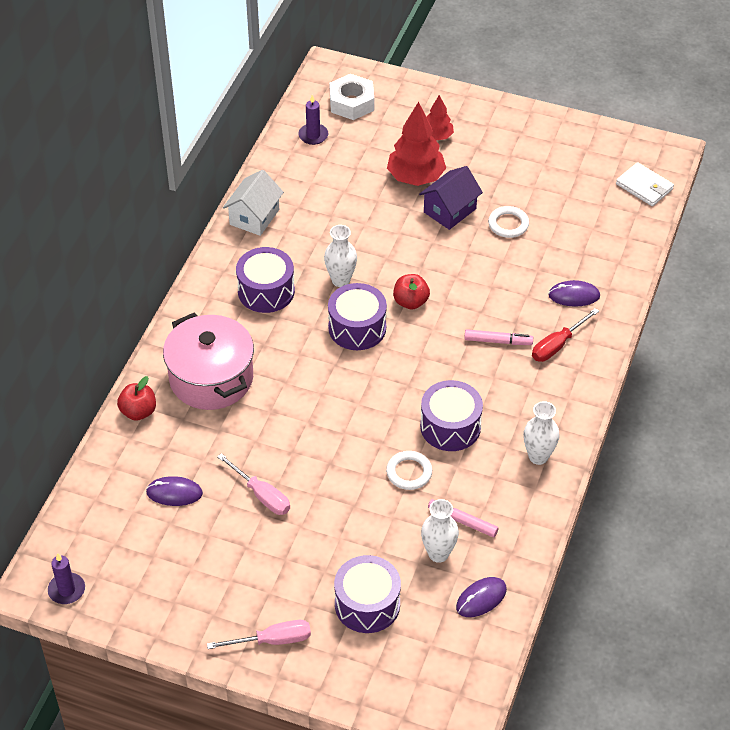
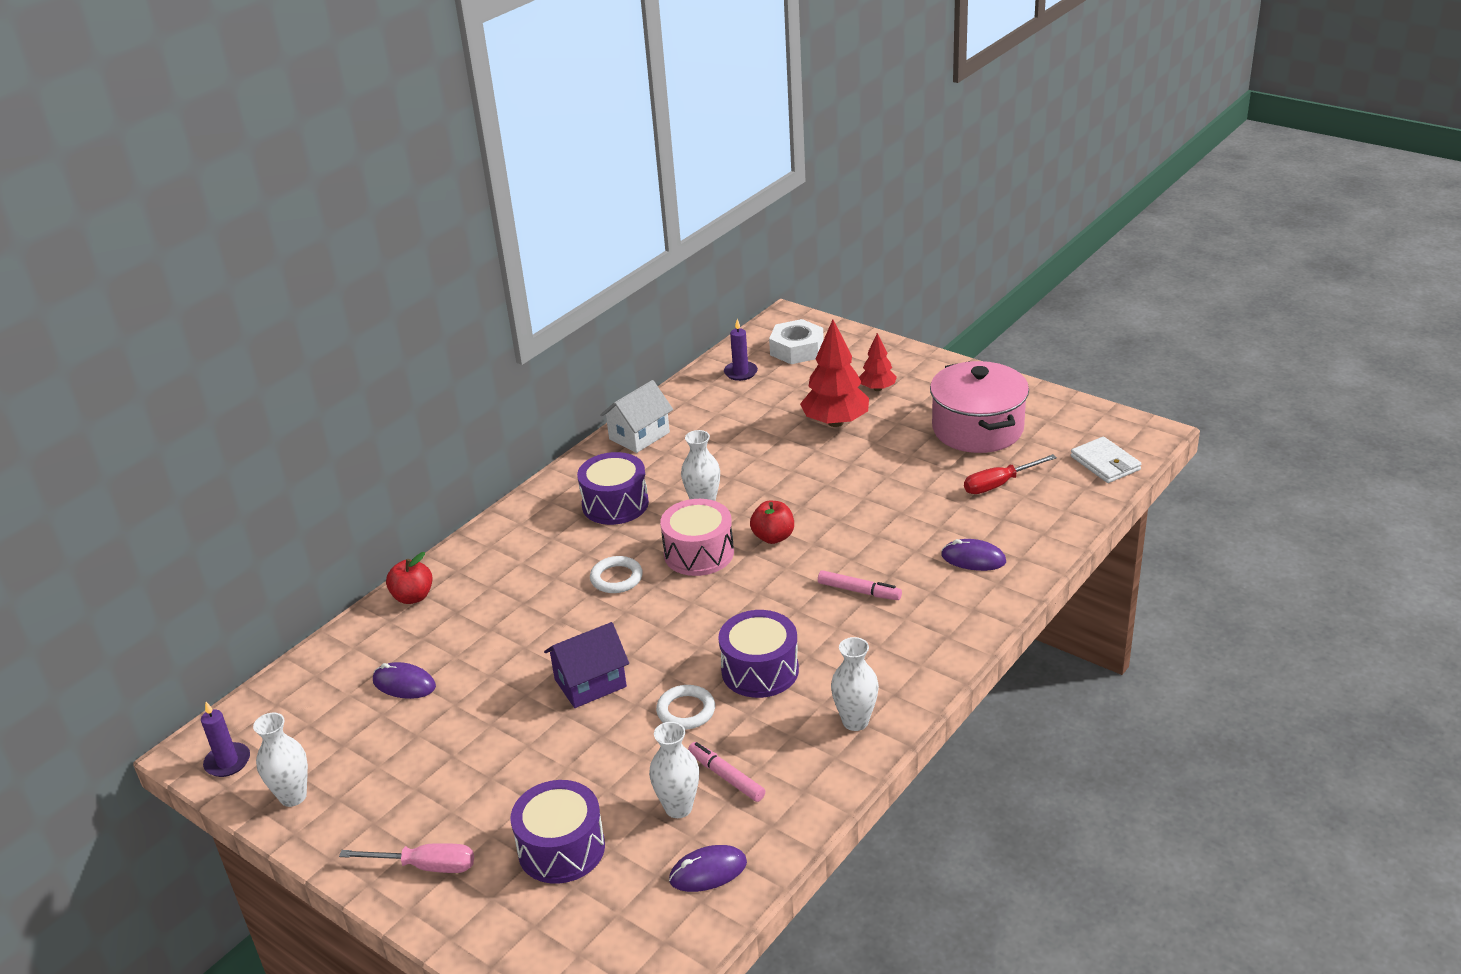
camera: 20 degrees right, 15 degrees down
(137, 607) = (293, 796): none -> white vase
(211, 378) = (510, 577): pink pot -> pink pot (977, 429)
(261, 495) = (500, 703): pink screwdriver -> none
(357, 328) = (699, 553): purple drum -> pink drum
(450, 210) = (860, 457): purple house -> purple house (590, 683)
(508, 224) = (923, 478): white ring -> white ring (616, 578)
(557, 345) = (931, 606): red screwdriver -> red screwdriver (999, 484)

